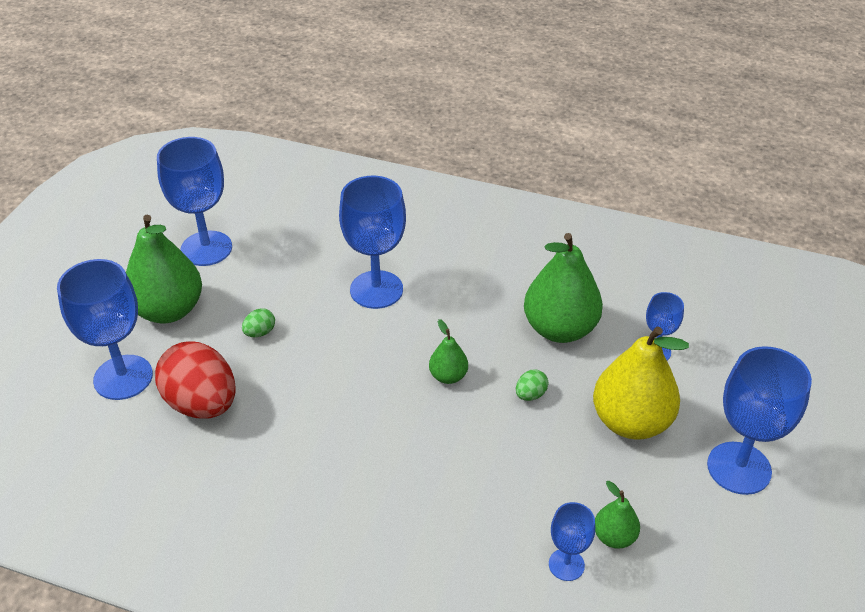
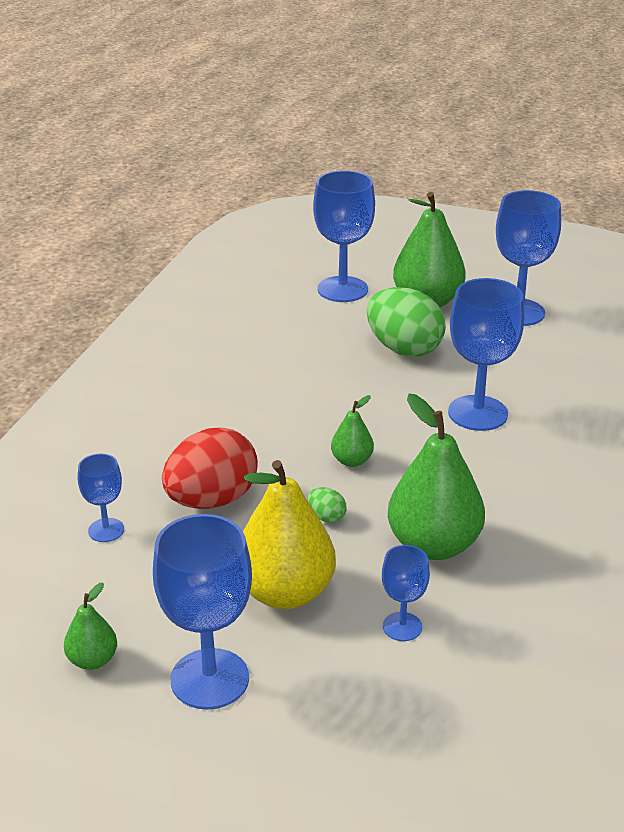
camera: 90 degrees right, 10 degrees down
(202, 404) = (313, 327): red egg -> red egg (212, 500)
(260, 332) = (404, 349): green egg -> green egg, size x2.42
(614, 537) = (131, 565): green pear -> green pear (93, 660)

